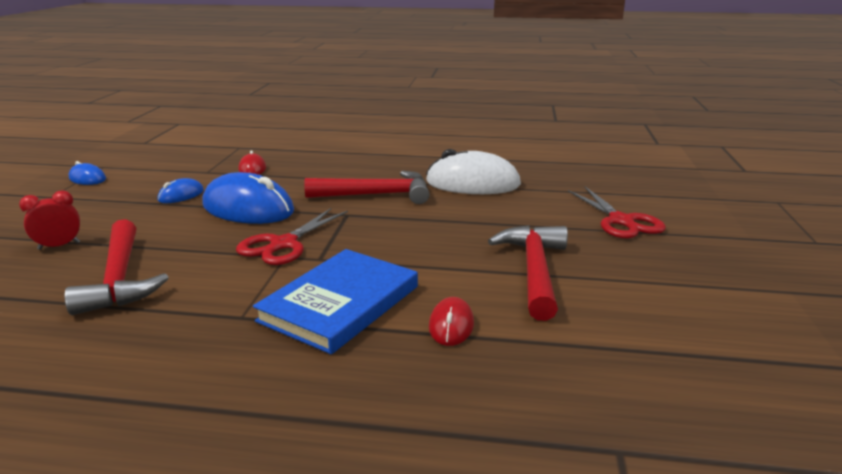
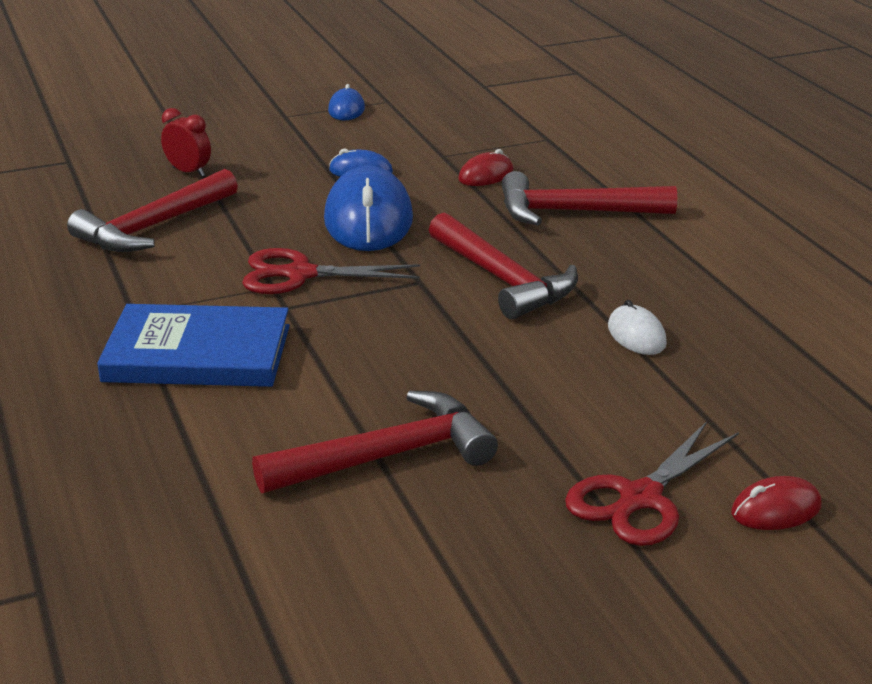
camera: 60 degrees right, 5 degrees up
(330, 163) = (574, 212): none -> red hammer
(451, 325) = (203, 433): red mouse -> red mouse (776, 510)
(472, 183) = (636, 335): white mouse -> white mouse, size x0.49

